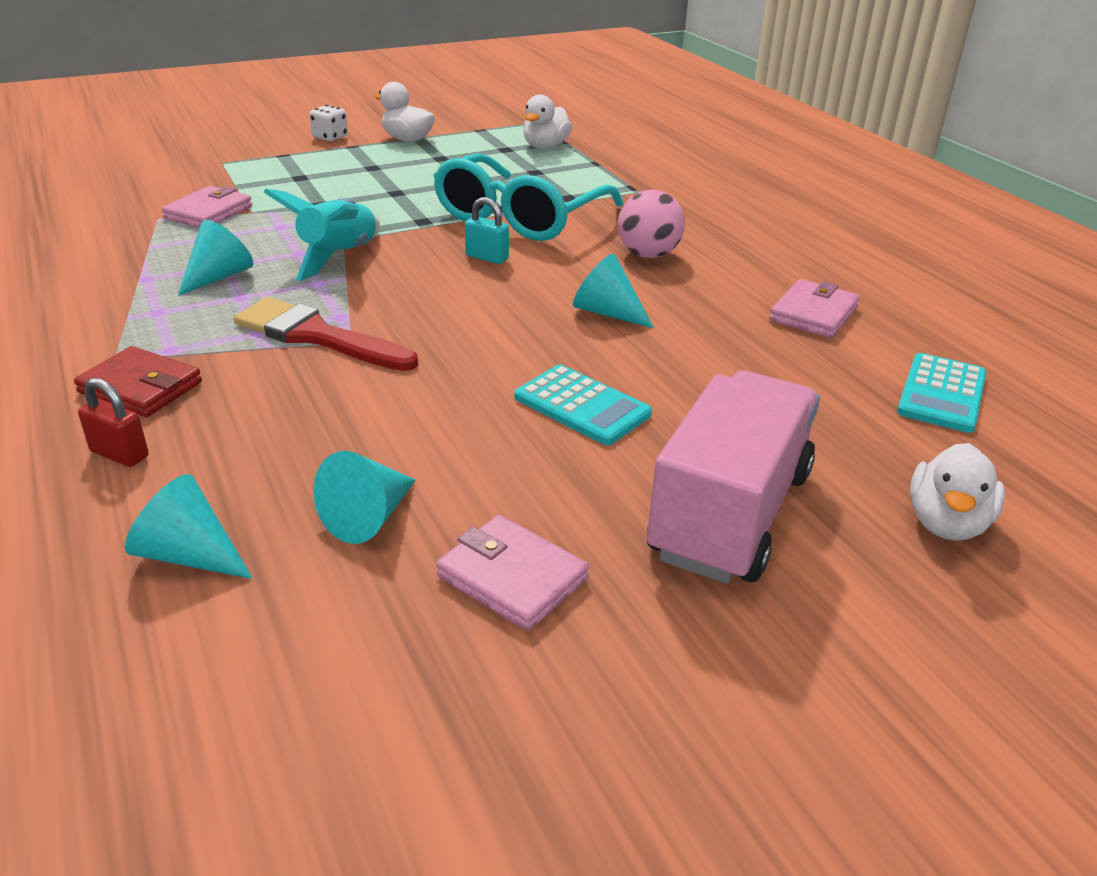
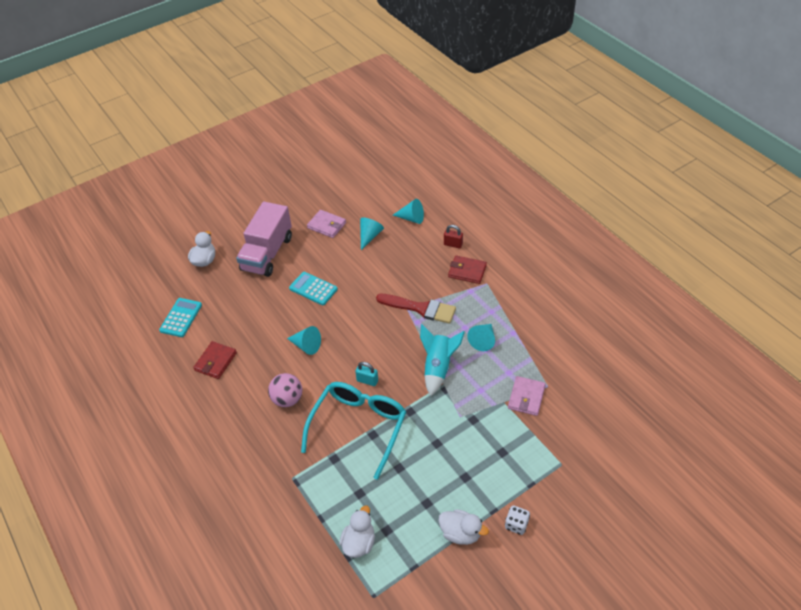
camera: 175 degrees right, 15 degrees up
(813, 314) = (216, 361): pink wallet -> red wallet

